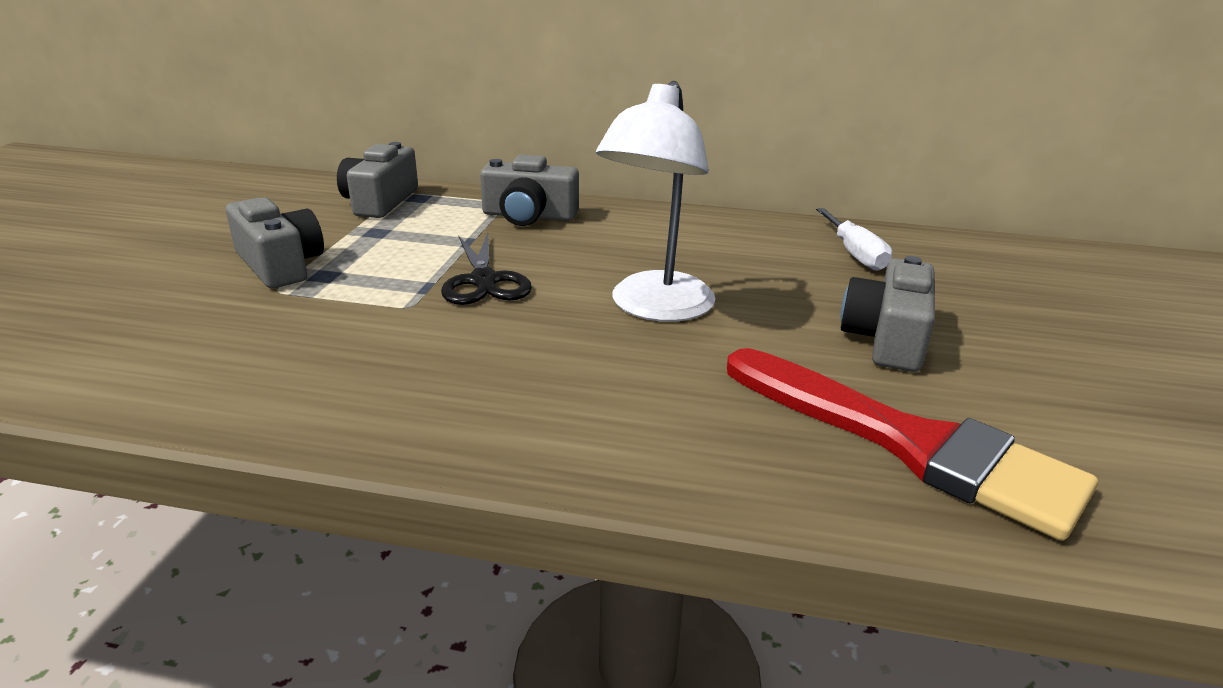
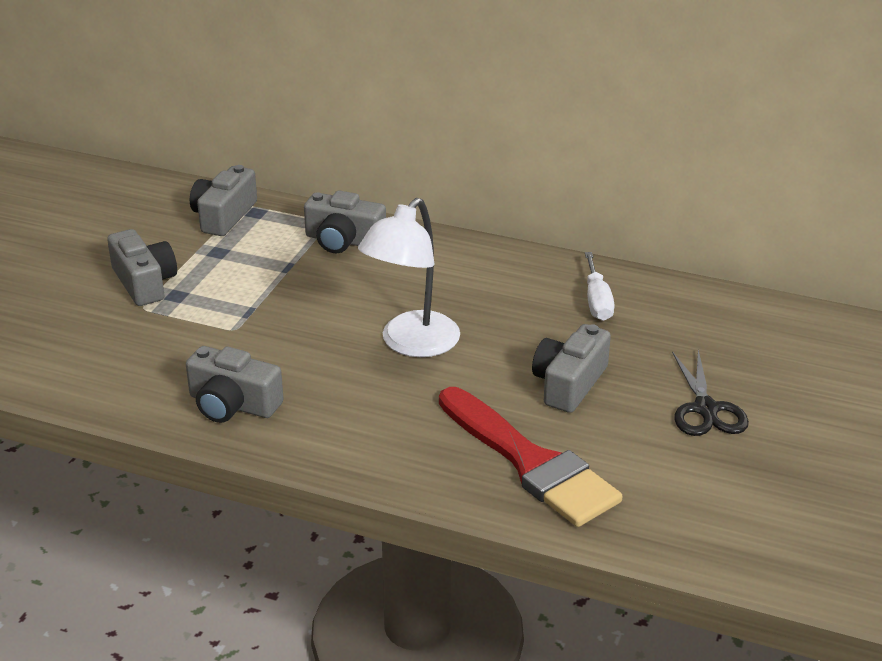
camera: 10 degrees right, 5 degrees up
(420, 398) = (232, 404): none -> grey camera
(484, 281) = (292, 309): black scissors -> black scissors (705, 409)

